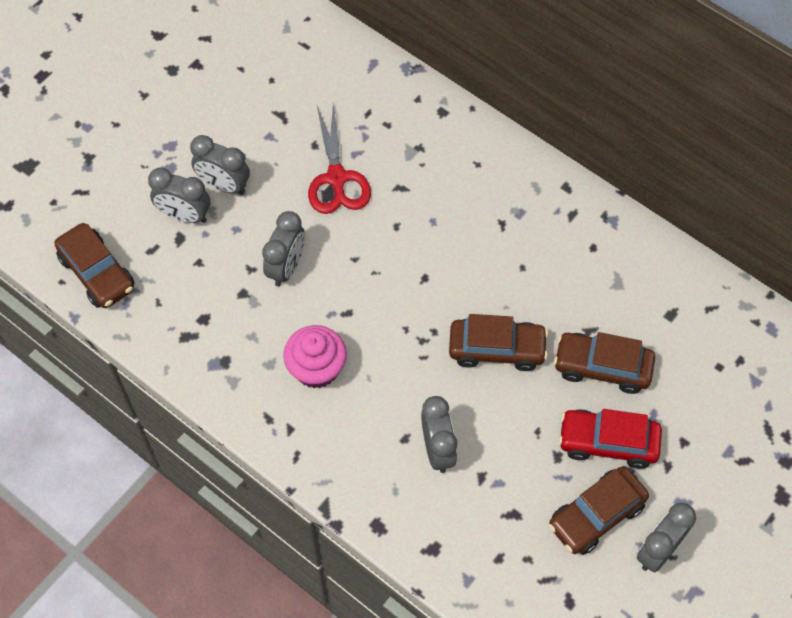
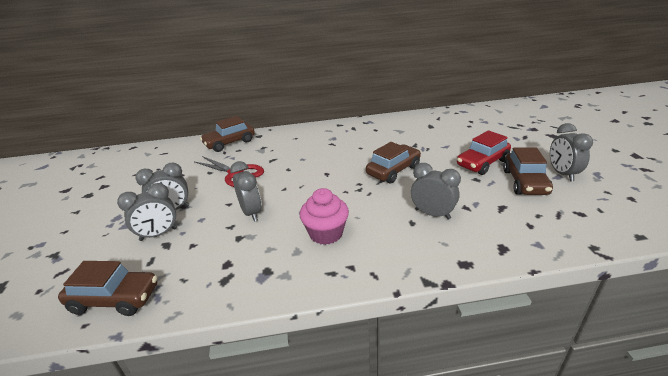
camera: 45 degrees left, 30 degrees down
(602, 367) = (438, 149): brown car -> brown car (229, 143)

